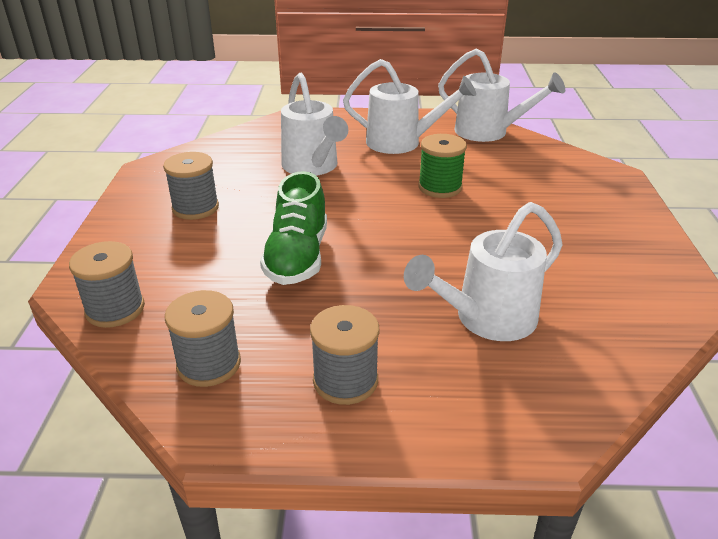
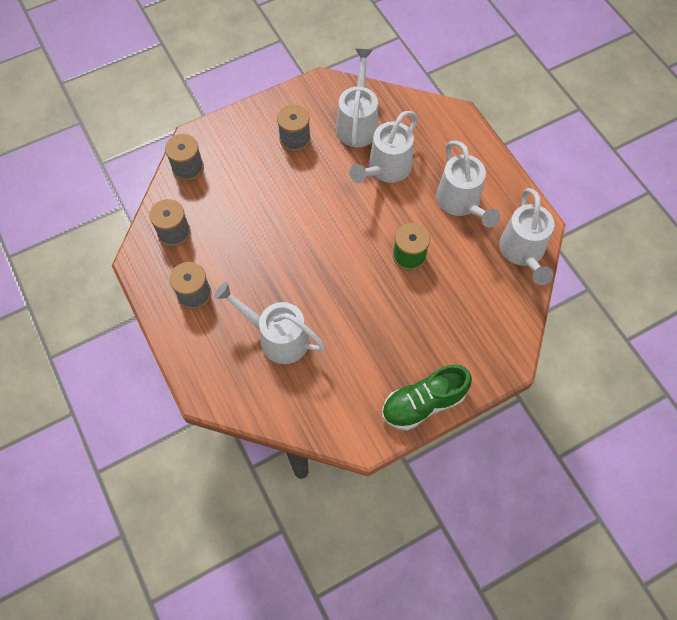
camera: 60 degrees right, 30 degrees up
(232, 164) = (358, 123): none -> white watering can
(297, 257) = (278, 219): green shoe -> green shoe (423, 403)

